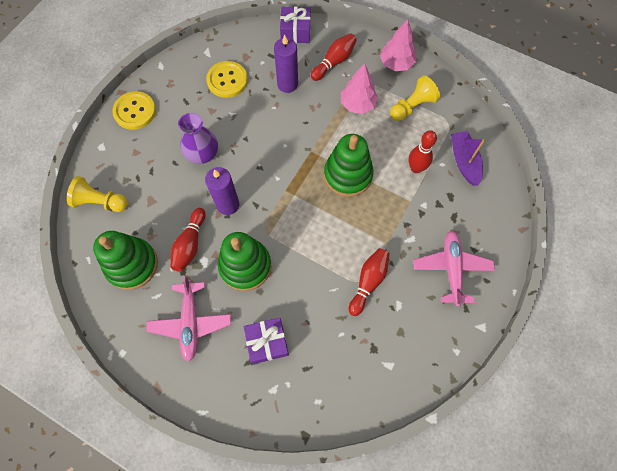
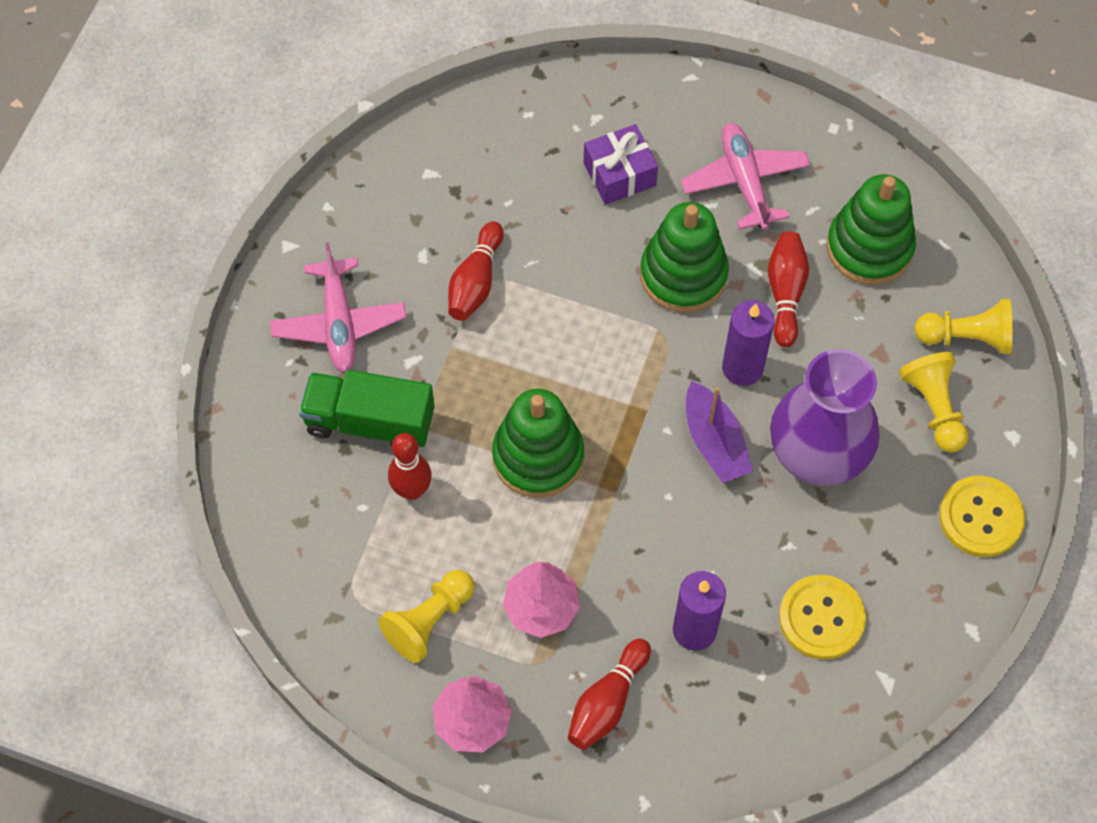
camera: 170 degrees right, 5 degrees down
(134, 167) = (934, 408): none -> yellow pawn
(203, 154) = (818, 452): purple vase -> purple vase, size x1.55
(295, 32) = (708, 768): purple gift -> none
(436, 207) = (370, 422): none -> green truck
(464, 161) = (321, 518): purple boat -> purple boat (714, 442)

